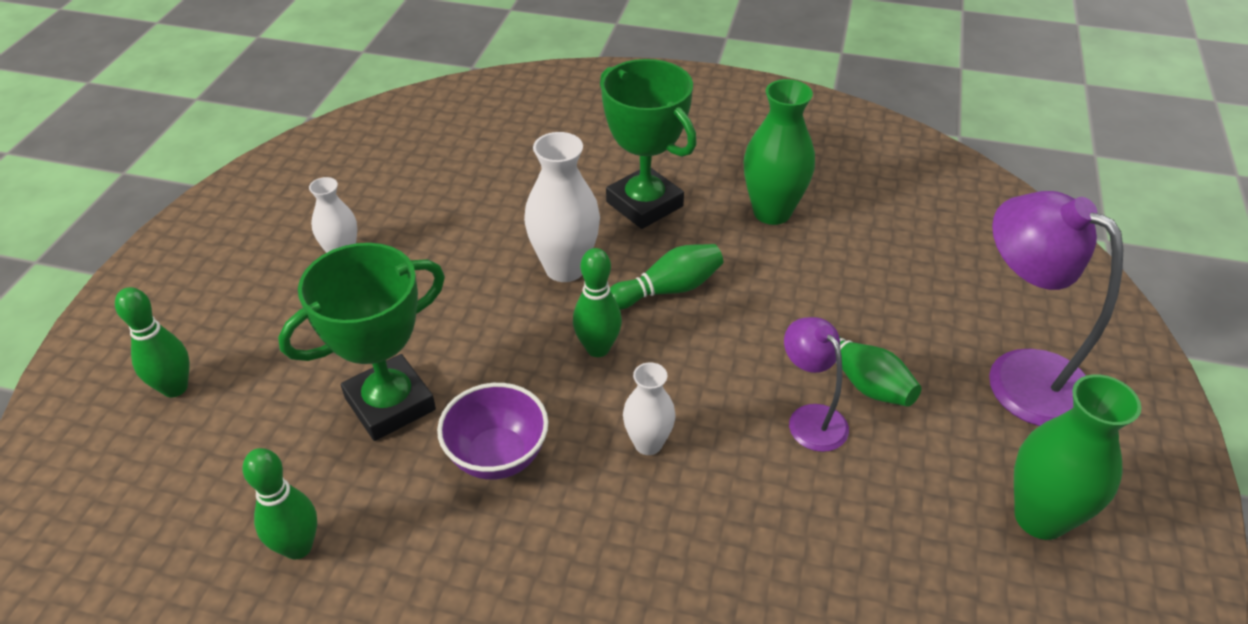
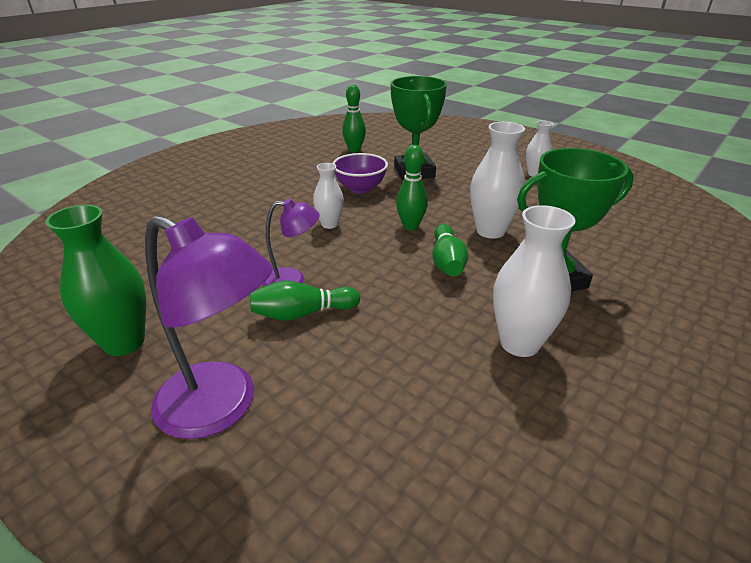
camera: 115 degrees right, 10 degrees down
(175, 388) = (457, 138): green bowling pin -> none
(772, 212) = (519, 343): green vase -> white vase
(1020, 375) = (222, 407): purple lamp -> purple lamp turned 45 degrees clockwise

